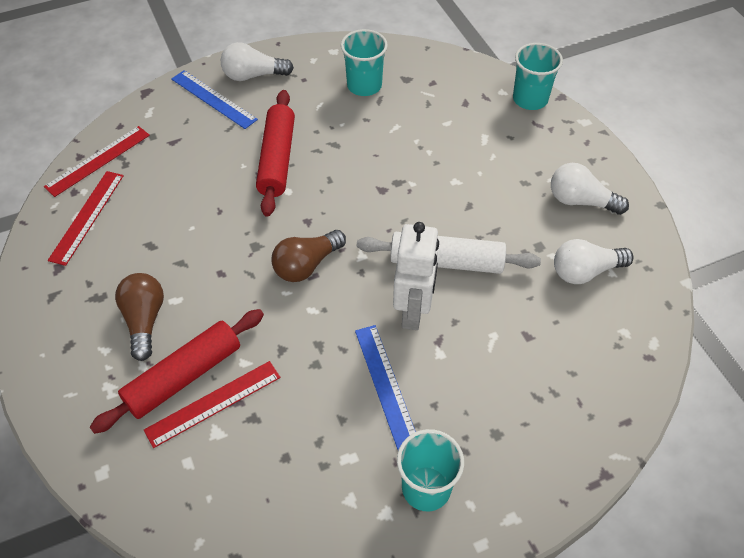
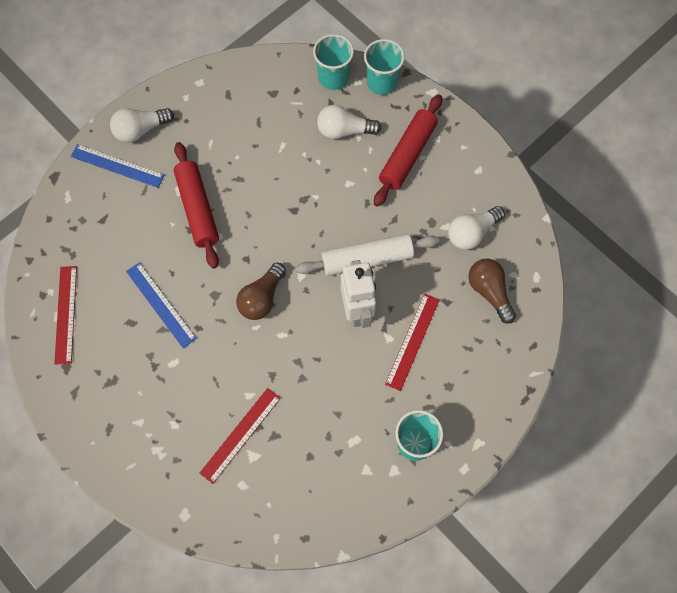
camera: 20 degrees left, 15 degrees up
(98, 161) = (47, 259): red ruler -> red ruler (412, 341)
(144, 320) = (157, 388): brown light bulb -> brown light bulb (489, 292)
(184, 377) = (209, 422): red rolling pin -> red rolling pin (407, 155)
(364, 85) = (240, 111): turquoise cup -> turquoise cup (333, 78)
(385, 385) = (359, 376): blue ruler -> blue ruler (160, 304)
(580, 201) = (450, 170): white light bulb -> white light bulb (344, 130)

